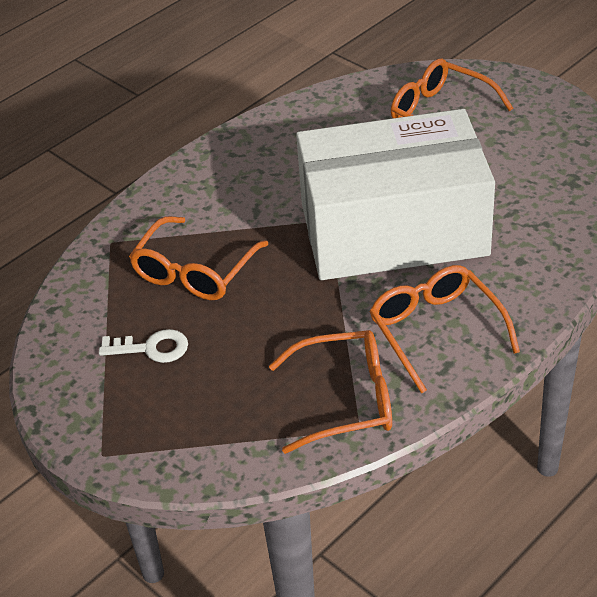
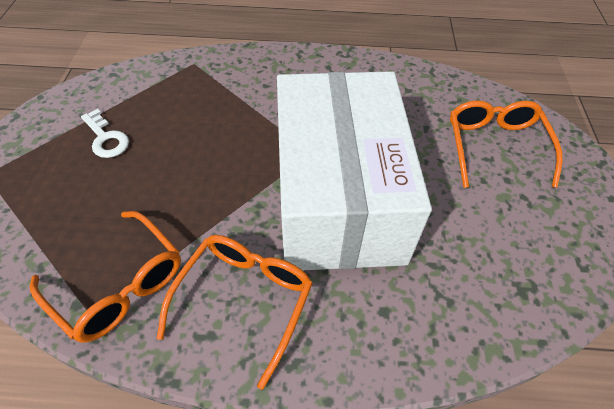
camera: 45 degrees right, 10 degrees up
(194, 271) = (197, 115): orange glasses -> none
(393, 229) = (338, 196): white box -> white box turned 45 degrees clockwise

